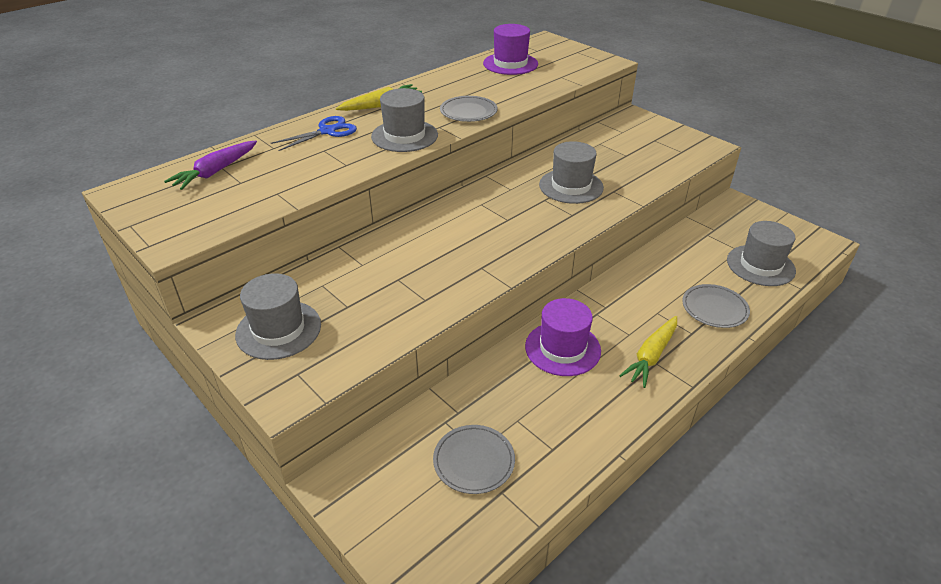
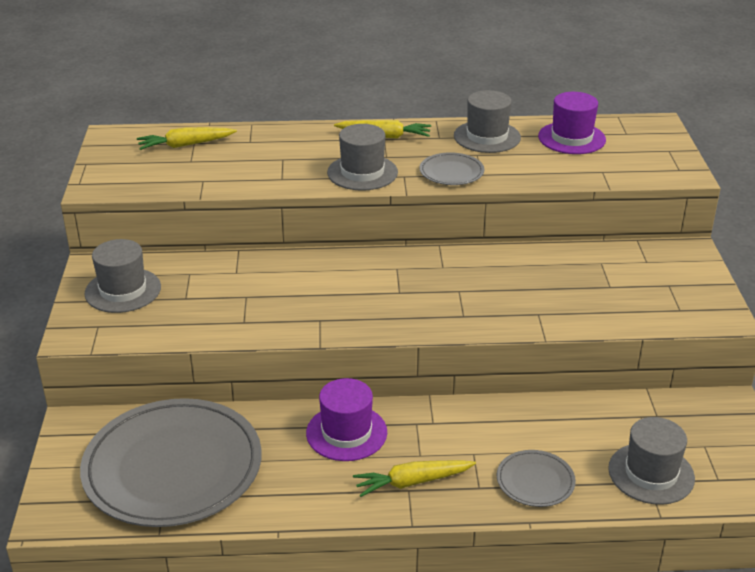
camera: 40 degrees right, 5 degrees down
(216, 171) = (185, 145): purple carrot -> yellow carrot
(327, 131) = (308, 143): blue scissors -> none
(474, 461) = (173, 467): grey plate -> grey plate, size x2.31
(571, 186) = (503, 290): grey hat -> grey hat (487, 137)

